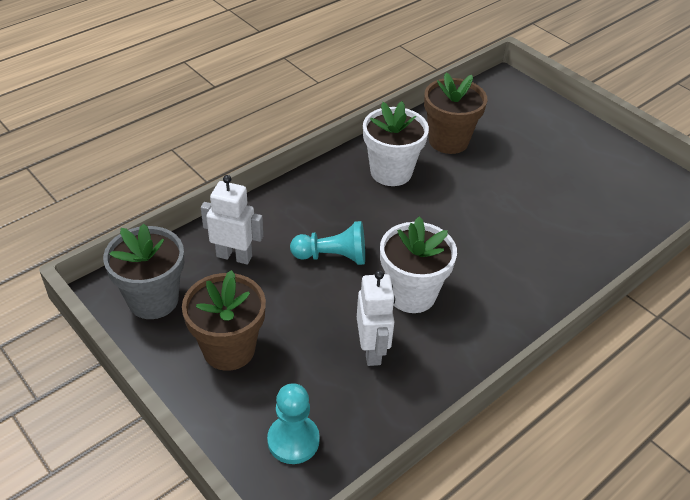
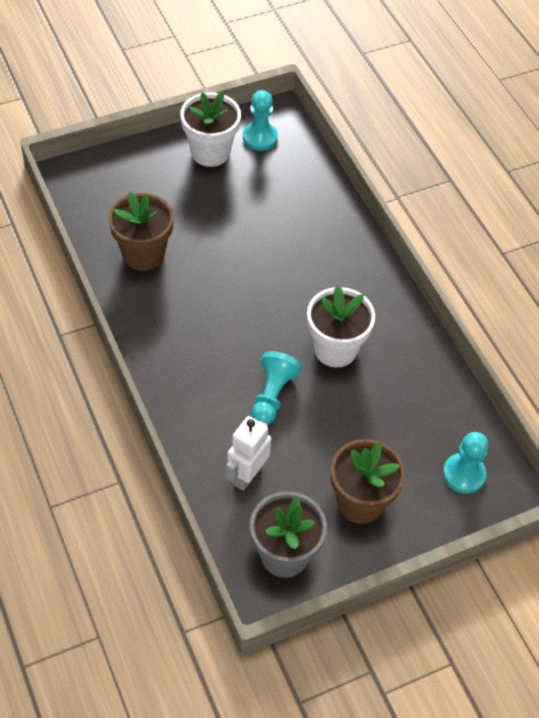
camera: 75 degrees left, 10 degrees up
(372, 350) = (388, 396): white robot -> none
(391, 172) = (172, 315): white flower pot -> white flower pot (210, 152)
(646, 186) = (260, 137): none -> turquoise pawn

